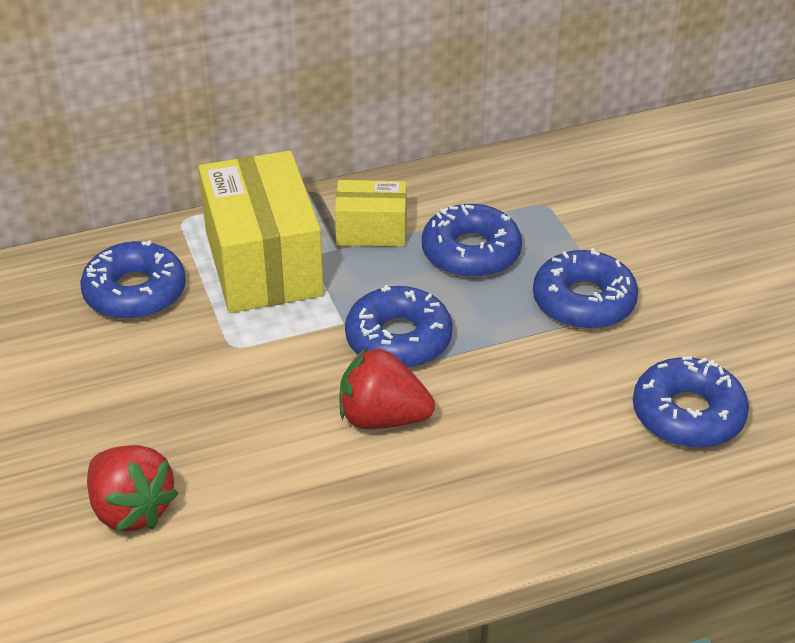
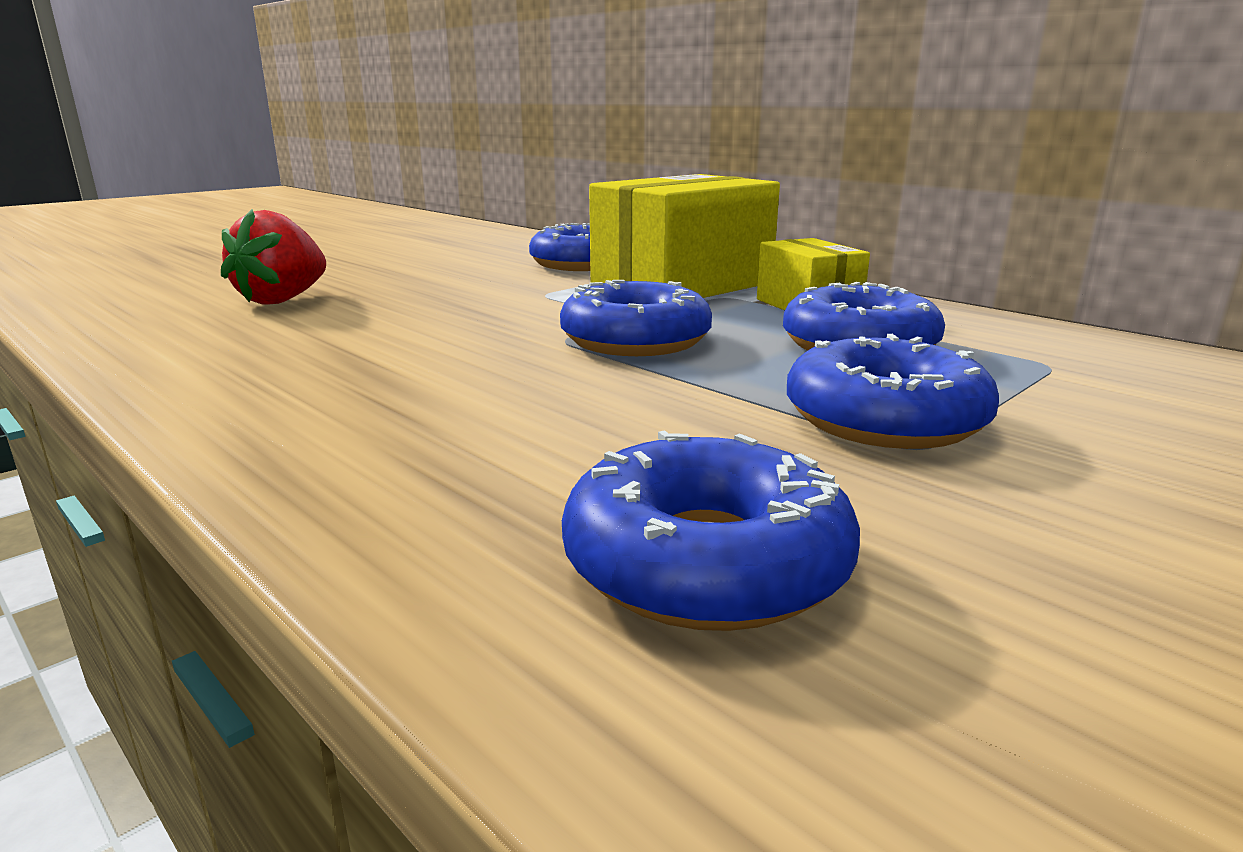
camera: 65 degrees right, 20 degrees down
(382, 418) = (481, 354): red strawberry -> none

